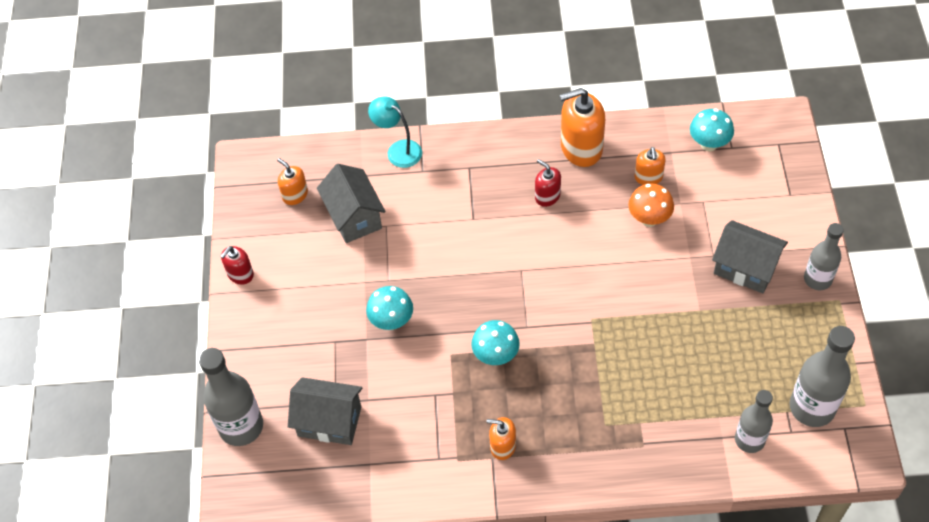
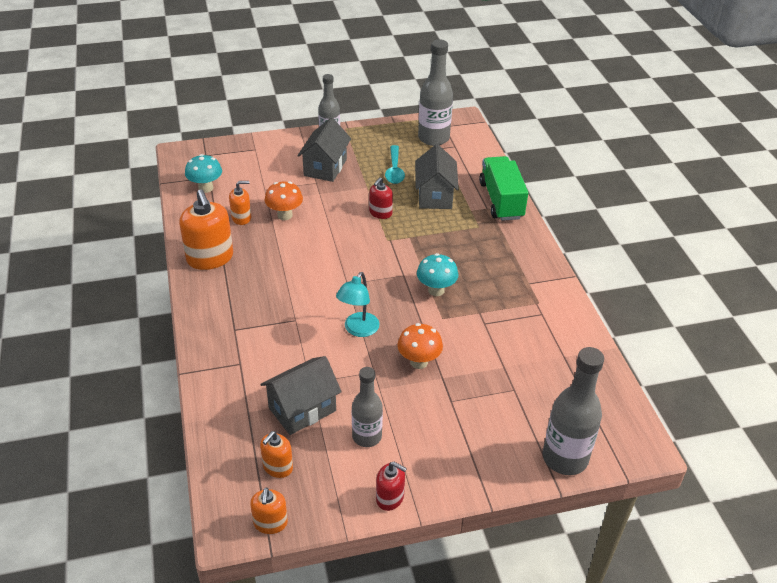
camera: 105 degrees left, 15 degrees down
(329, 421) = (535, 390): grey house -> grey house (435, 196)
(392, 321) = (419, 362): turquoise mushroom -> orange mushroom
(398, 150) = (213, 386): turquoise lamp -> turquoise lamp (358, 330)
(502, 446) = (516, 278): orange soap dispenser -> orange soap dispenser (270, 523)
(547, 196) = (265, 274): red soap dispenser -> red soap dispenser (380, 213)
(657, 464) = (501, 200): none -> green truck
(735, 346) = (394, 170): none -> turquoise spoon
(749, 440) = (467, 162): grey bottle -> grey bottle (367, 436)

